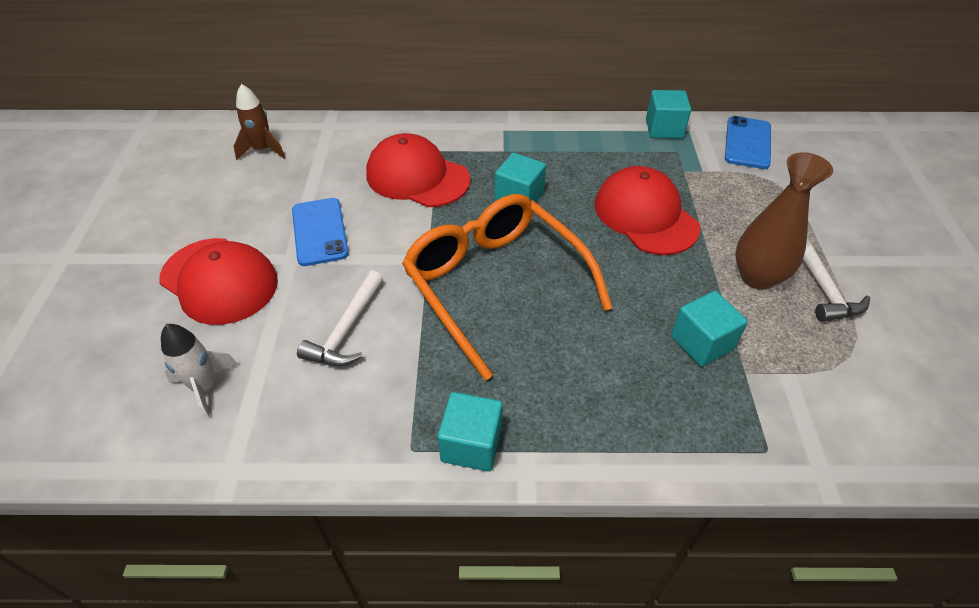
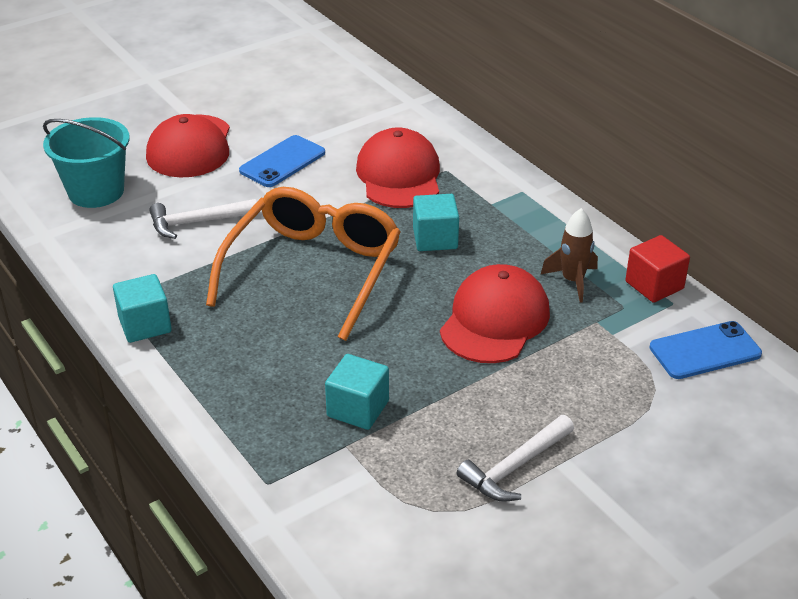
camera: 55 degrees right, 10 degrees down
(205, 387) = (96, 192): white rocket -> turquoise bucket
(263, 150) = (344, 90): brown rocket -> brown rocket (572, 281)
(664, 129) = (654, 285): turquoise cube -> red cube
(757, 277) = (482, 419): brown vase -> none

